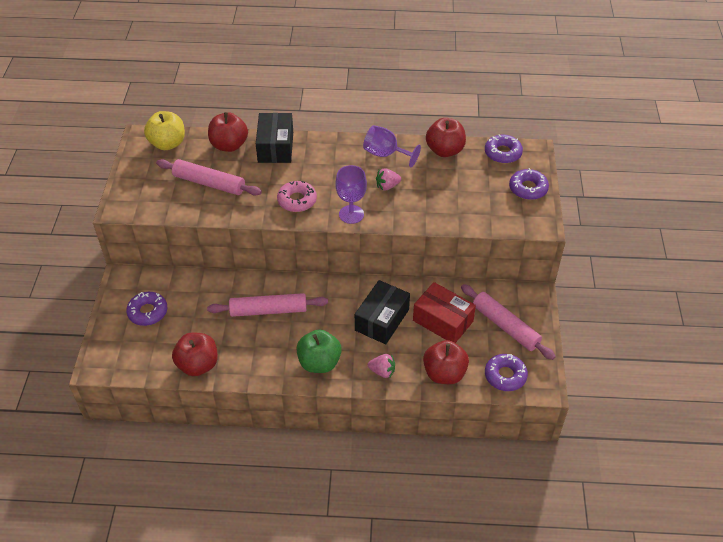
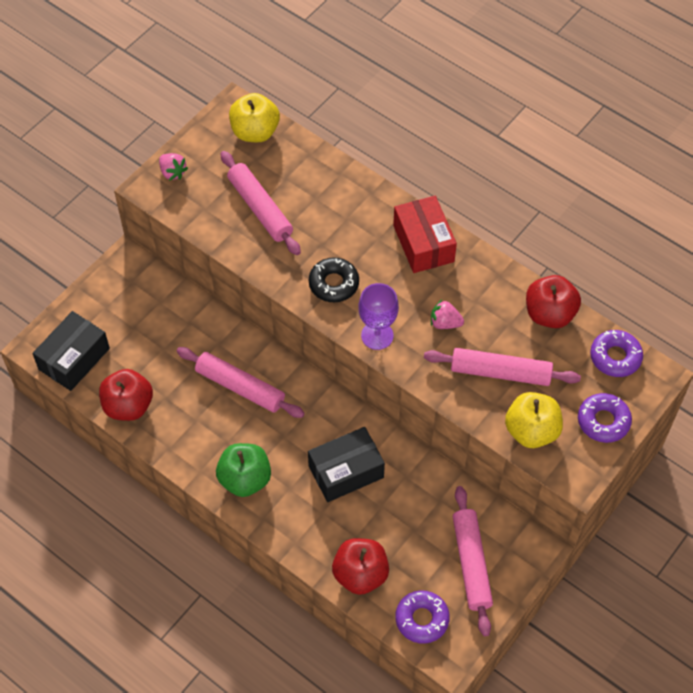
camera: 35 degrees right, 10 degrees up
(148, 312) = (123, 316): purple donut -> none
(229, 145) = (316, 170): red apple -> none
(276, 147) = (364, 201): black box -> black box (74, 359)
(297, 200) = (333, 284): pink donut -> black donut
(382, 371) = (299, 530): pink strawberry -> pink strawberry (172, 172)
(385, 154) = (477, 280): purple goblet -> none
(443, 321) = (409, 514): red box -> red box (423, 243)
(445, 195) = (500, 372): none -> pink rolling pin
(493, 215) = (531, 431): none -> yellow apple

